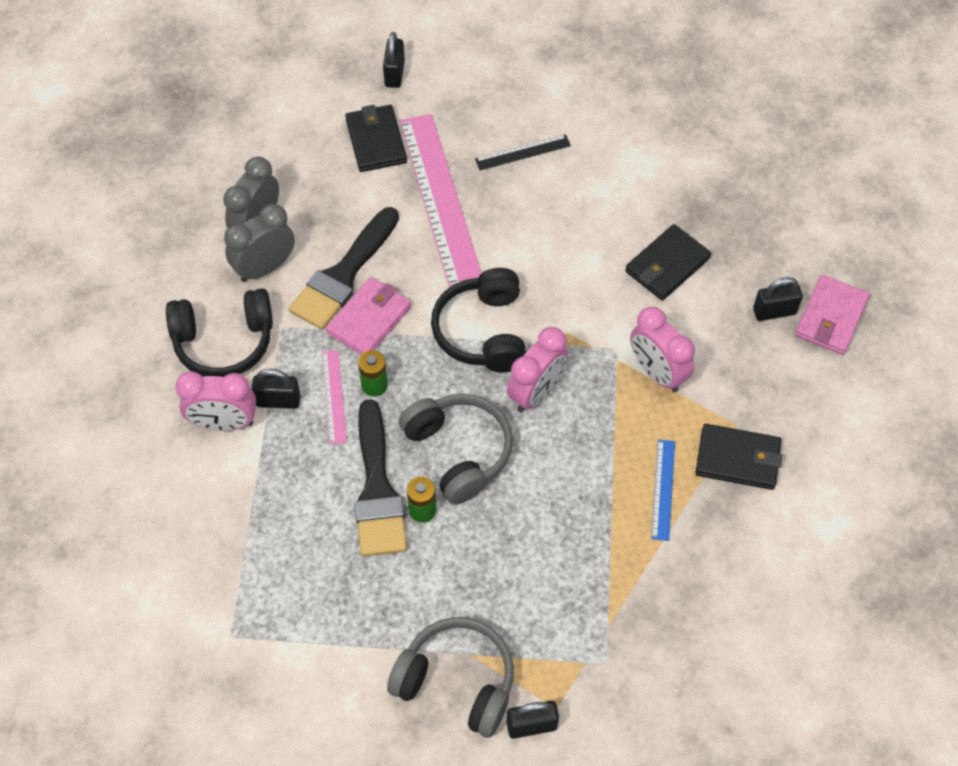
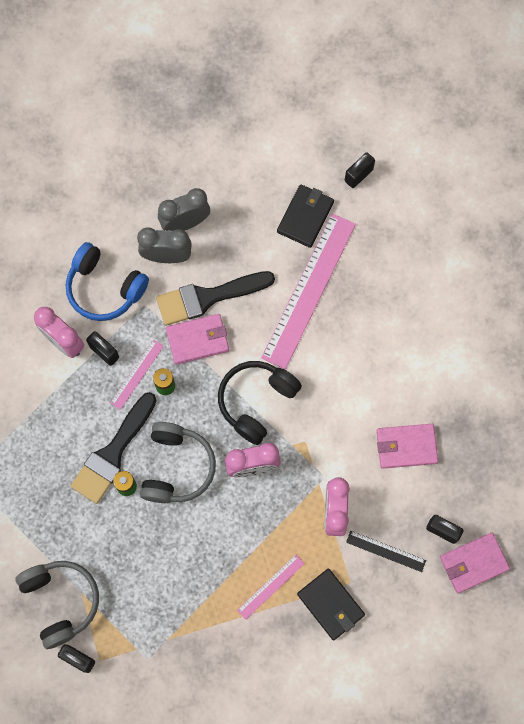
camera: 40 degrees right, 15 degrees up
(224, 342) = (104, 288): black headphones -> blue headphones
(523, 152) = (388, 296): black ruler -> black ruler (386, 551)
(663, 489) = (271, 586): blue ruler -> pink ruler
(667, 265) = (406, 447): black wallet -> pink wallet

